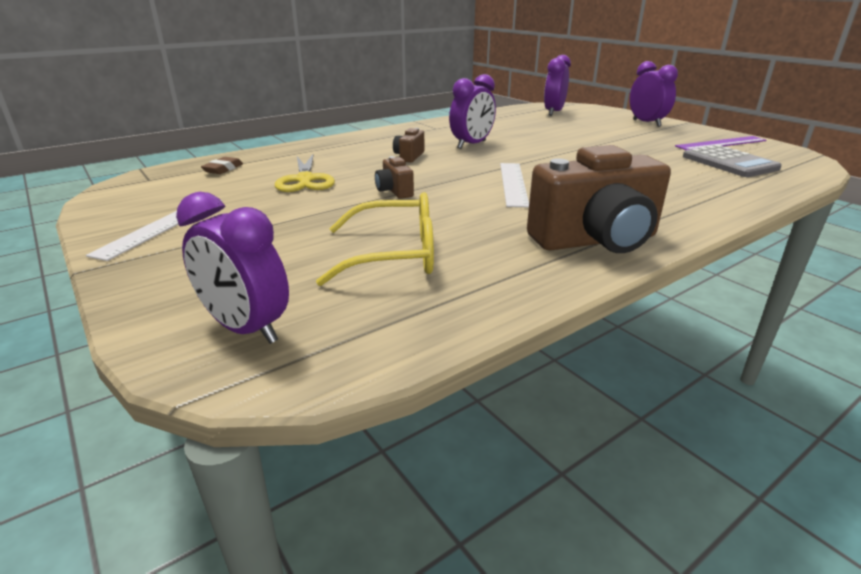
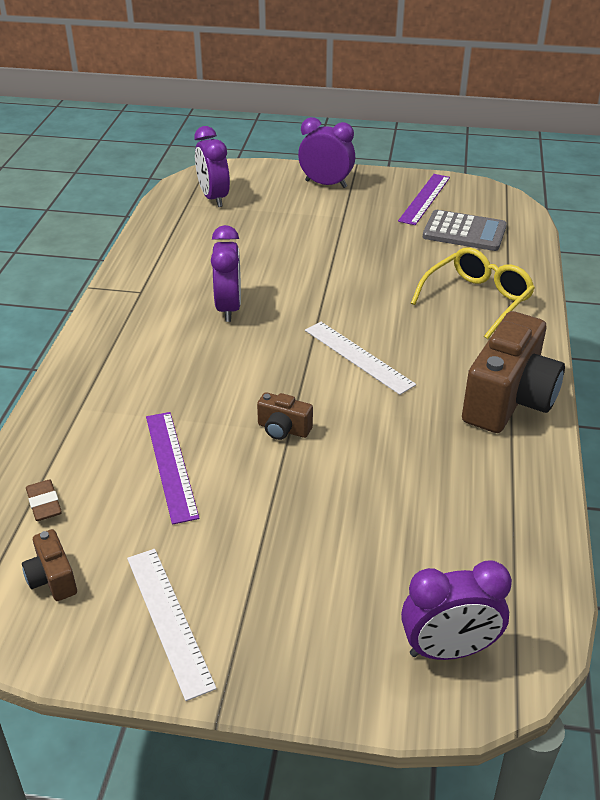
camera: 45 degrees left, 10 degrees up
(305, 180) = (171, 465): yellow scissors -> purple ruler
(393, 255) = (415, 509): yellow glasses -> yellow glasses (476, 300)
(409, 156) = (203, 364): brown camera -> brown camera (52, 578)

